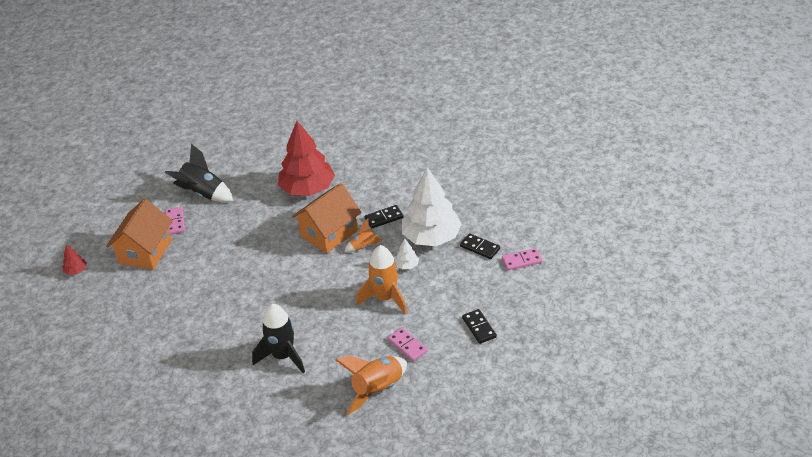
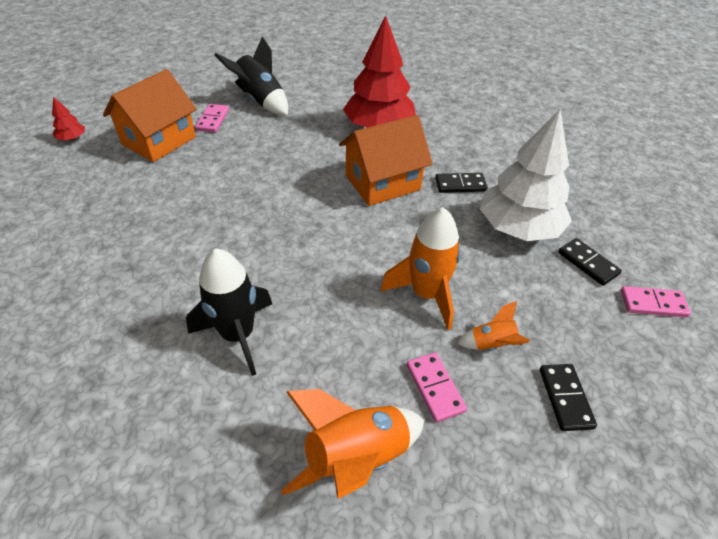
camera: 15 degrees right, 5 degrees up
(363, 246) = (421, 212): orange rocket -> orange rocket (492, 344)
(407, 265) = (472, 255): white tree -> none

